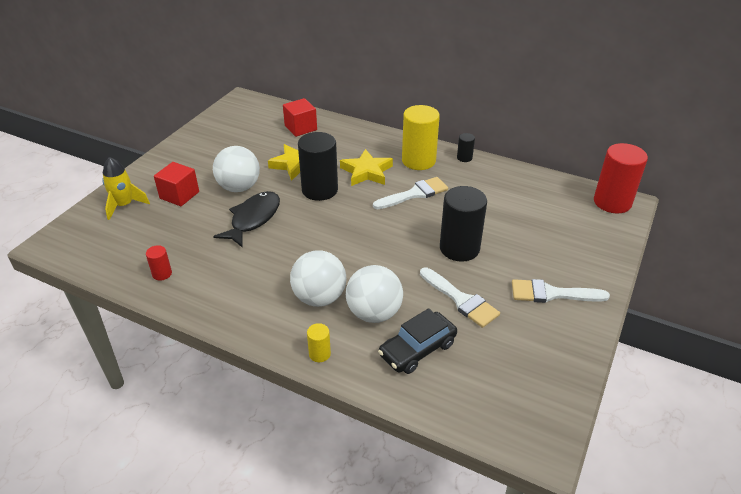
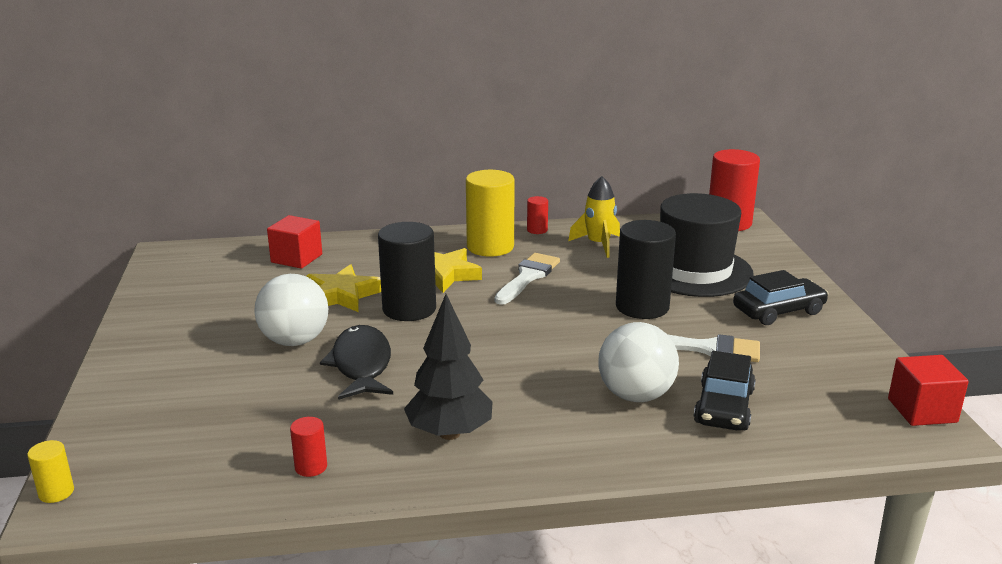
camera: 35 degrees left, 15 degrees down
(124, 205) = (138, 418): yellow rocket -> yellow rocket (598, 244)
(179, 195) = (214, 377): red cube -> red cube (922, 410)
(246, 287) = (450, 433): none -> black tree
(319, 298) = (555, 407): white ball -> none
(319, 354) = (630, 456): yellow cylinder -> yellow cylinder (56, 492)
(464, 158) = (537, 230): black cylinder -> red cylinder
(532, 234) = (694, 271): none -> black hat
(551, 294) = (778, 311): white brush -> black car

